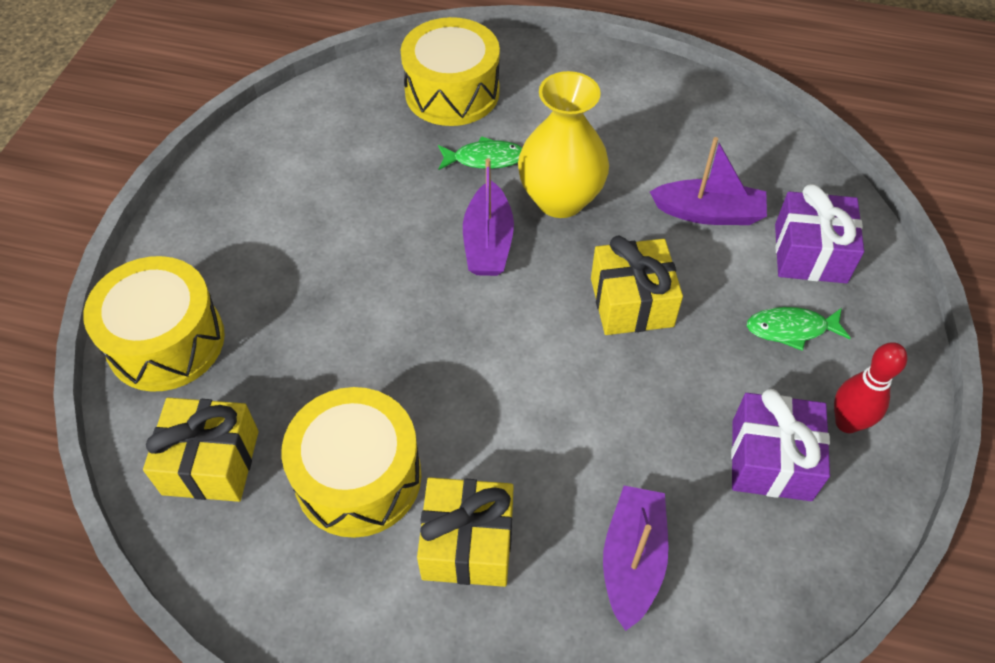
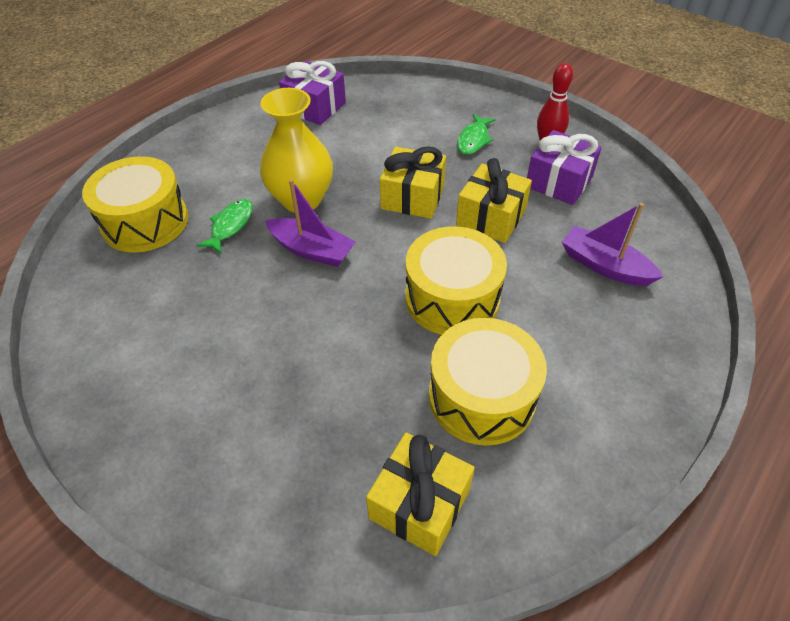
camera: 65 degrees left, 5 degrees down
(166, 341) = (264, 511): yellow drum -> yellow drum (452, 298)
(467, 543) = (563, 346): yellow gift -> yellow gift (491, 217)
(708, 213) = (365, 138): purple boat -> none
(810, 253) = (424, 112): purple gift -> purple gift (315, 107)

